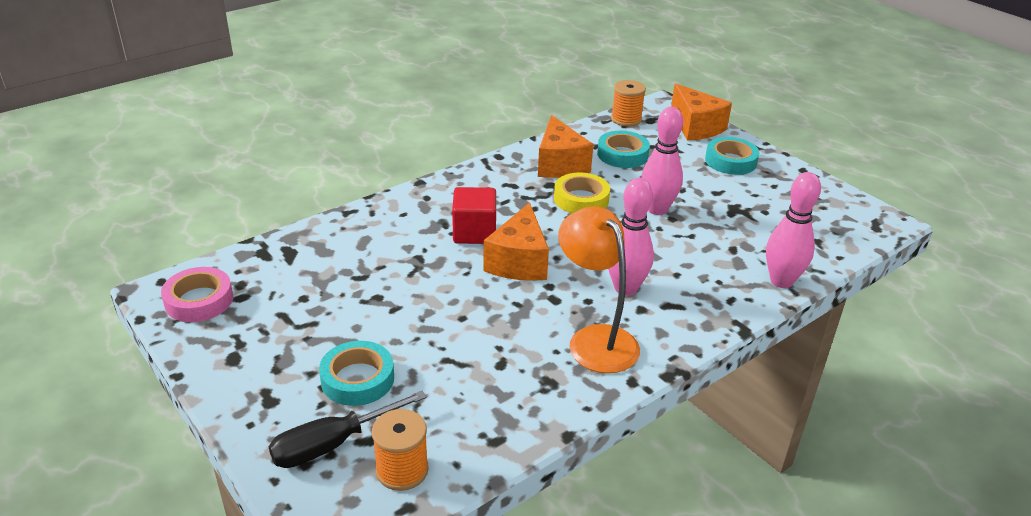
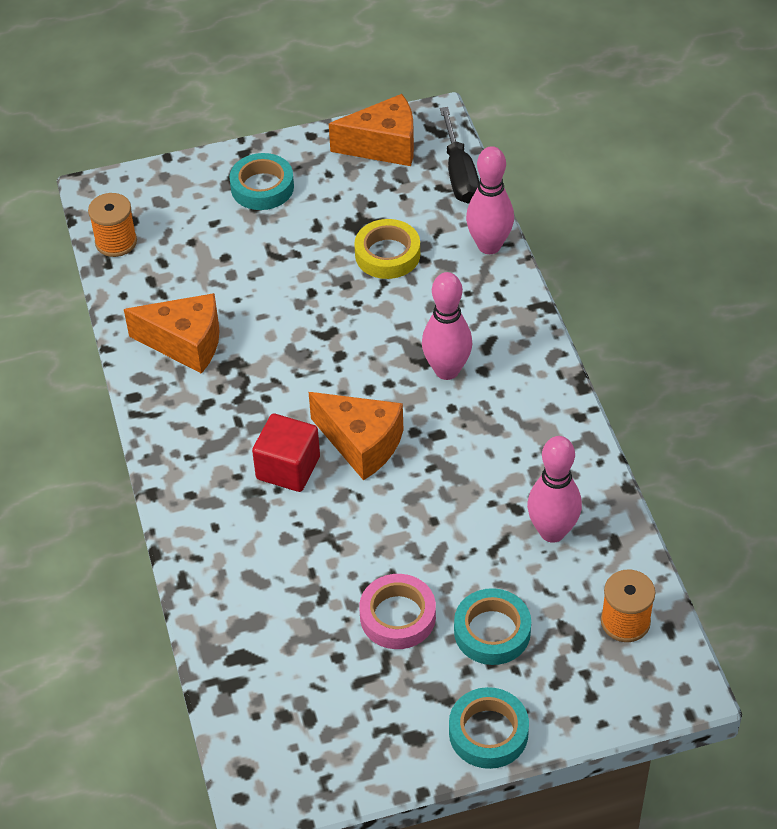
camera: 65 degrees left, 15 degrees up
(199, 300) = (297, 760): pink tape -> pink tape (397, 616)
(331, 444) = (574, 670): black screwdriver -> black screwdriver (459, 174)
(581, 199) = (270, 349): yellow tape -> yellow tape (387, 254)
(595, 339) = (512, 423): orange lamp -> none
(622, 154) = (196, 277): turquoise tape -> turquoise tape (488, 732)
(657, 209) = (323, 290): pink bowling pin -> pink bowling pin (552, 531)
(696, 127) = (172, 185): orange cheese -> orange cheese (384, 146)

